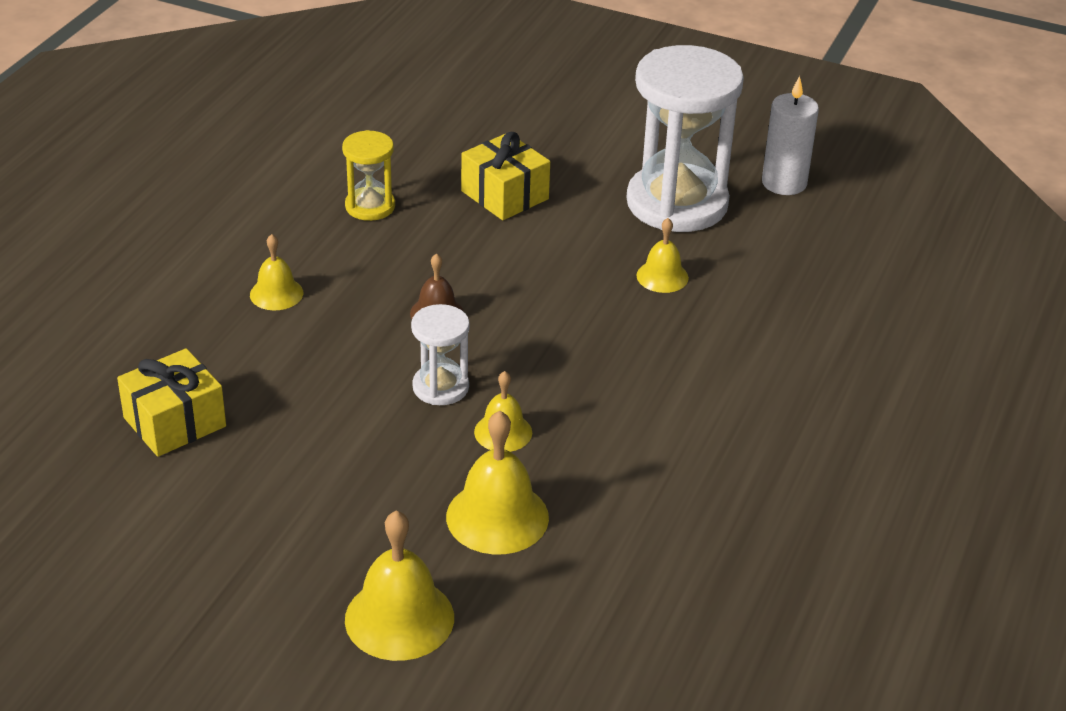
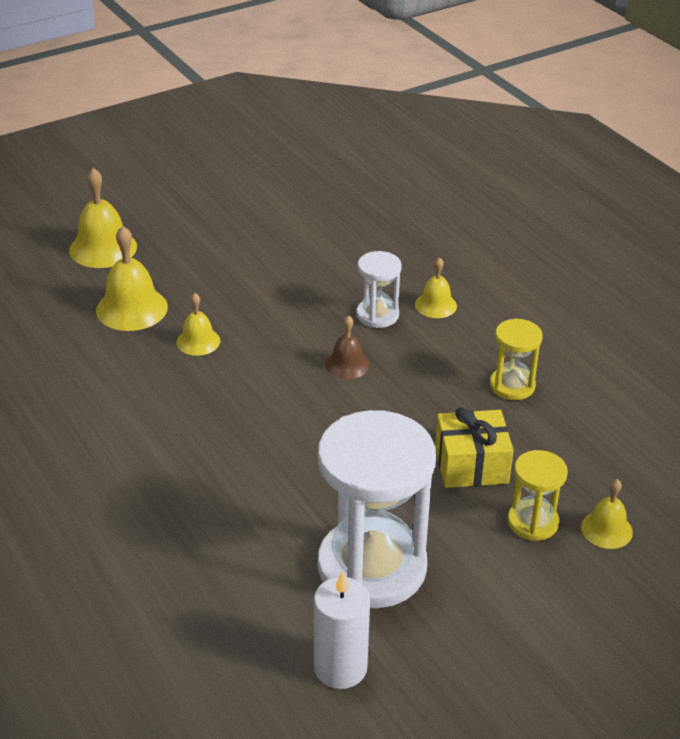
camera: 125 degrees right, 0 degrees up
(175, 422) = (340, 229): yellow gift -> none
(440, 387) = (268, 334): white hourglass -> white hourglass (377, 315)
(539, 147) = (532, 522): none -> yellow hourglass
(662, 276) = (280, 500): yellow bell -> yellow bell (606, 529)

